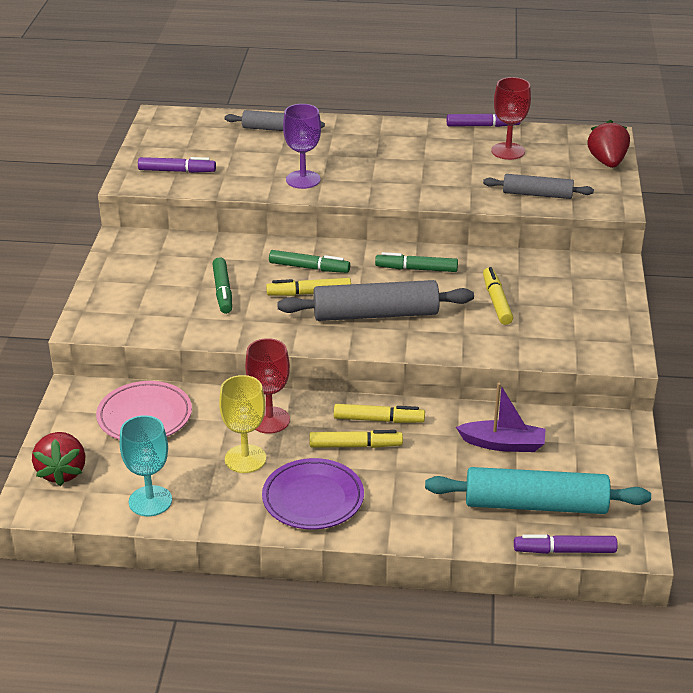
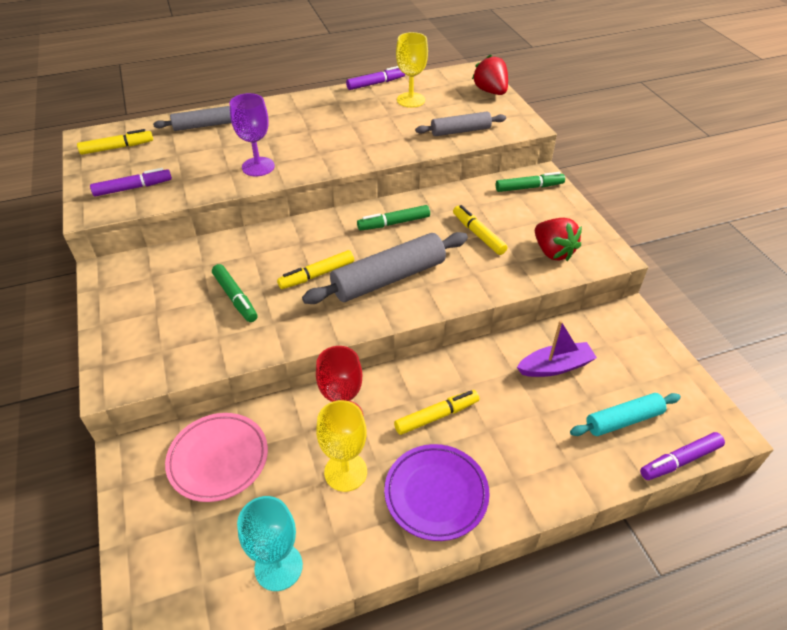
camera: 25 degrees left, 10 degrees up
(62, 472) = (163, 568): red strawberry -> red strawberry (553, 252)
(309, 268) = (301, 249): green marker -> green marker (529, 187)
(378, 420) = (439, 380): yellow marker -> yellow marker (117, 148)
(508, 151) = (411, 100): red goblet -> yellow goblet
(535, 505) = (623, 420): turquoise rolling pin -> turquoise rolling pin, size x0.60

